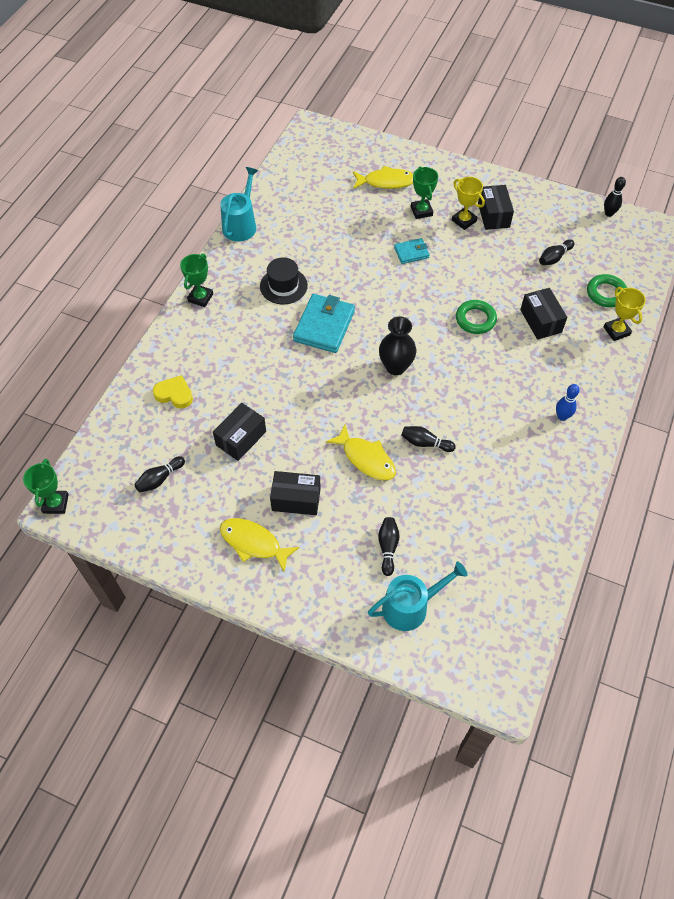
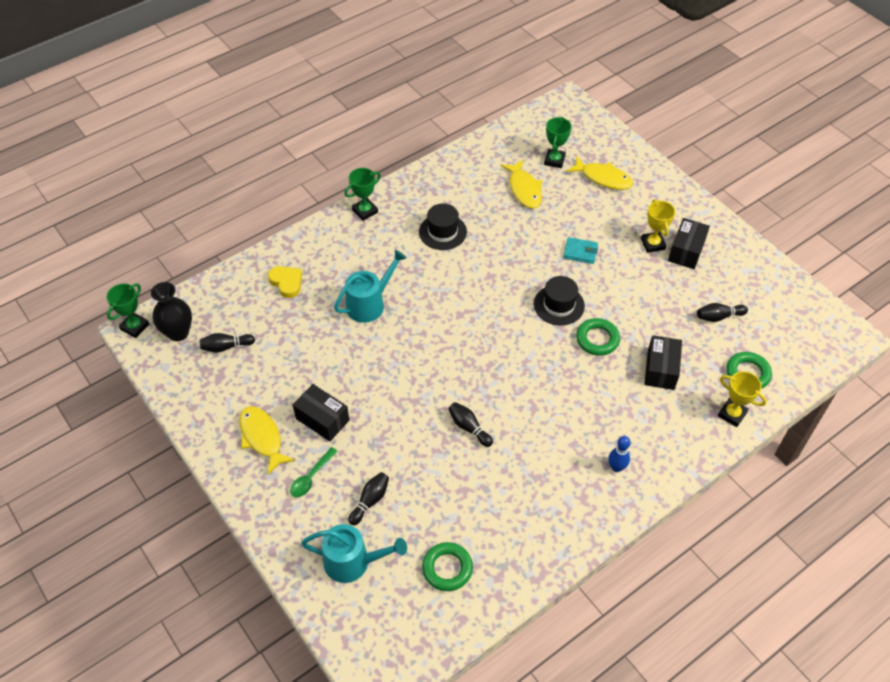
camera: 30 degrees right, 5 degrees down
(241, 225) = (443, 163): turquoise watering can -> turquoise watering can (369, 304)
(241, 438) = (314, 345): black box -> none
(322, 554) = (311, 477): none -> green spoon
(324, 326) = (453, 282): turquoise wallet -> none
(366, 458) = (407, 415): yellow fish -> yellow fish (524, 189)
(395, 367) = (491, 347): black vase -> black vase (178, 332)
(421, 211) = (617, 218): green trophy -> green trophy (554, 160)
(425, 305) = (559, 305): none -> black hat
(491, 569) = (447, 568): none -> green ring
(609, 213) = (808, 299): black bowling pin -> none
(616, 331) = (732, 414): yellow trophy -> yellow trophy turned 60 degrees counterclockwise

